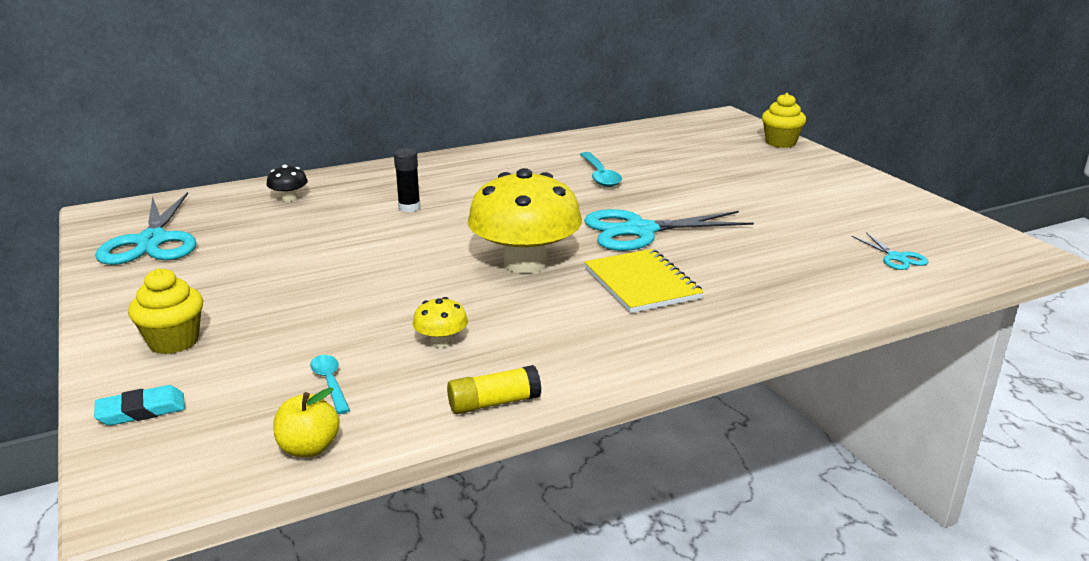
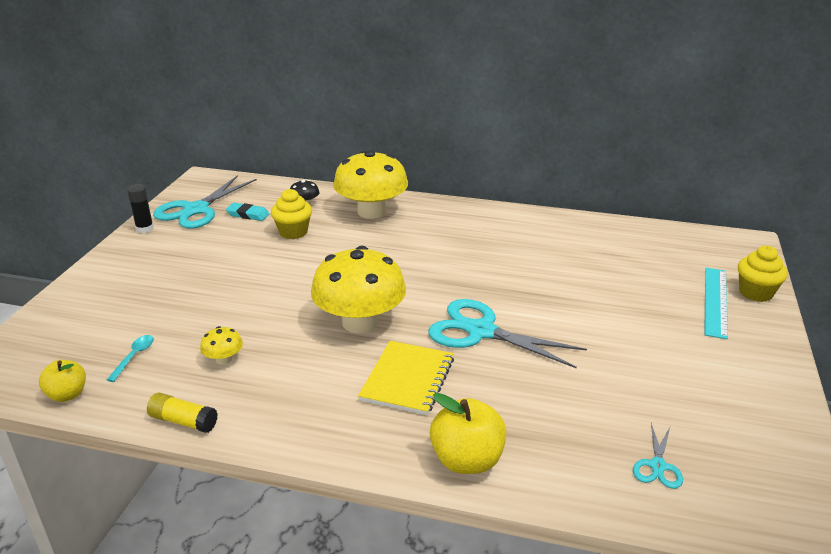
camera: 40 degrees right, 5 degrees up
(141, 410) = (43, 326): turquoise eraser -> turquoise eraser (248, 214)
(174, 341) = (113, 287): yellow cupcake -> yellow cupcake (293, 232)
(377, 183) = (371, 212): none -> yellow mushroom
(409, 207) = (360, 241): black glue stick -> black glue stick (145, 229)
(600, 176) = (532, 265): turquoise spoon -> none
(765, 155) = (715, 301): none -> turquoise ruler
(781, 311) = (467, 460): none -> yellow apple

